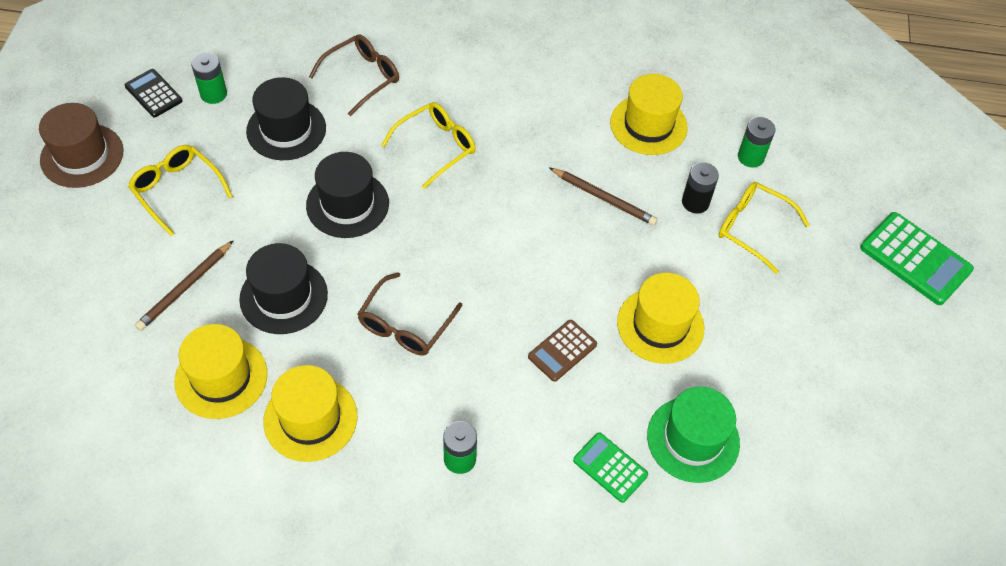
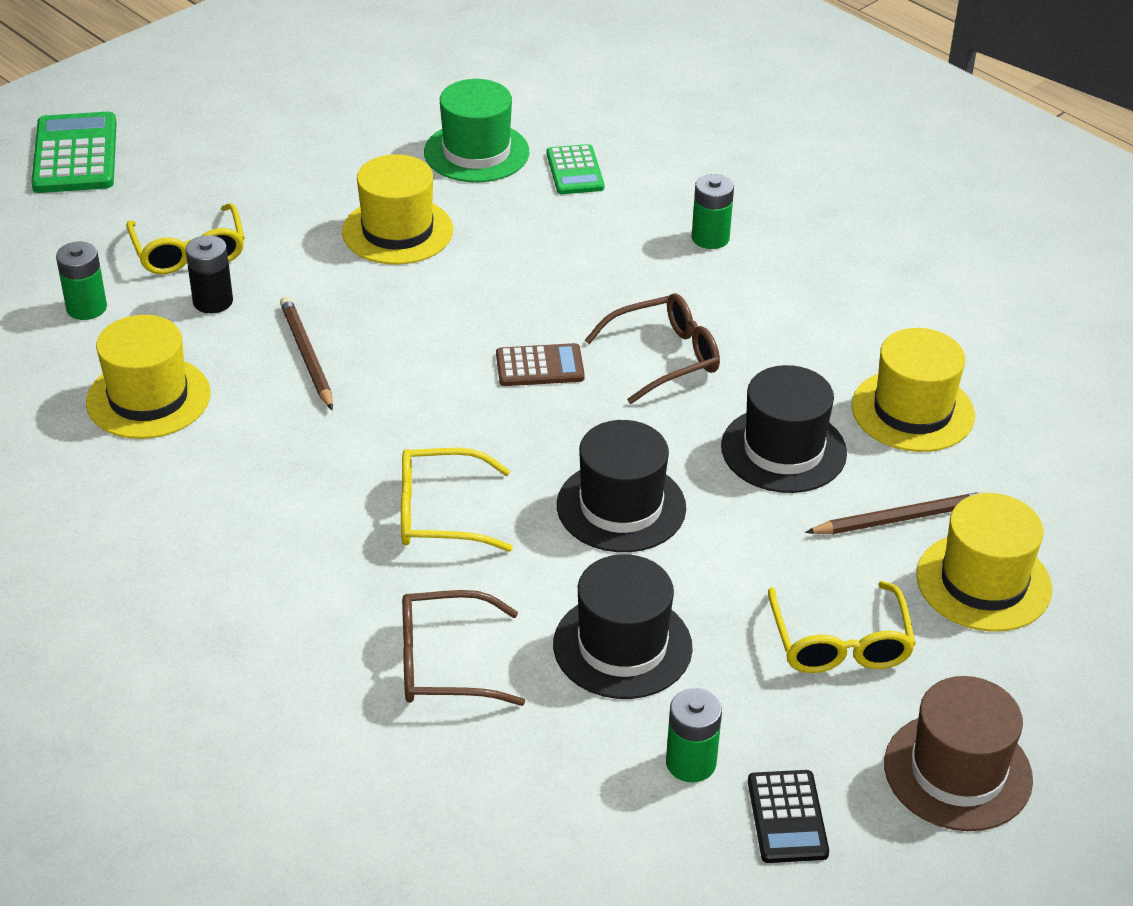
camera: 140 degrees left, 15 degrees down
(310, 418) = (837, 333): yellow hat -> yellow hat (983, 582)
(562, 351) = (521, 260): brown calculator -> brown calculator (540, 366)

